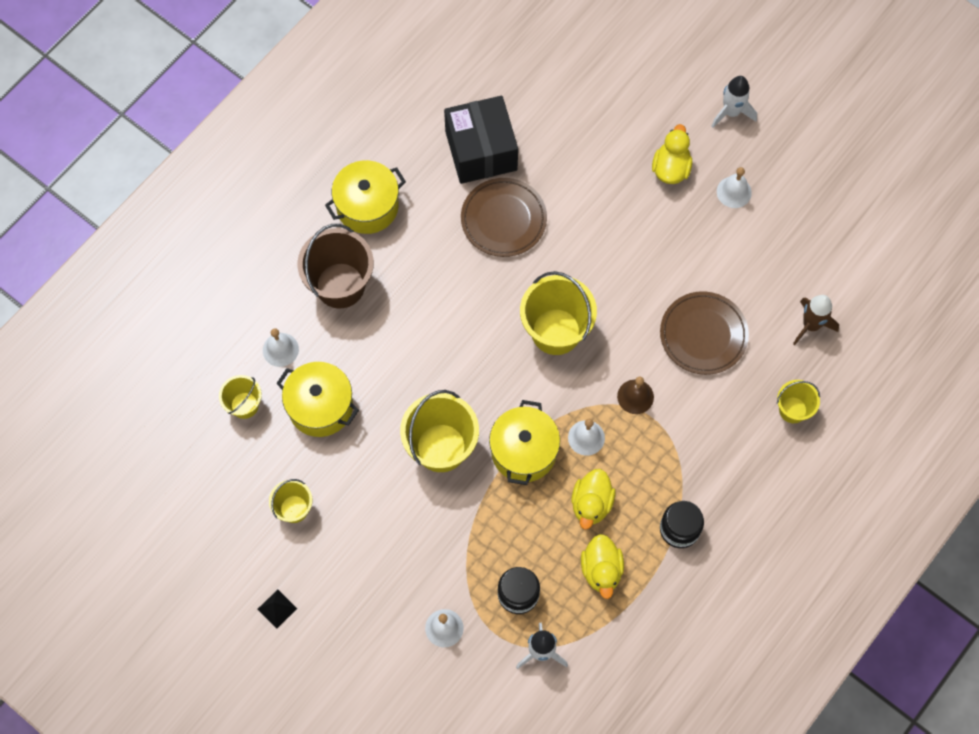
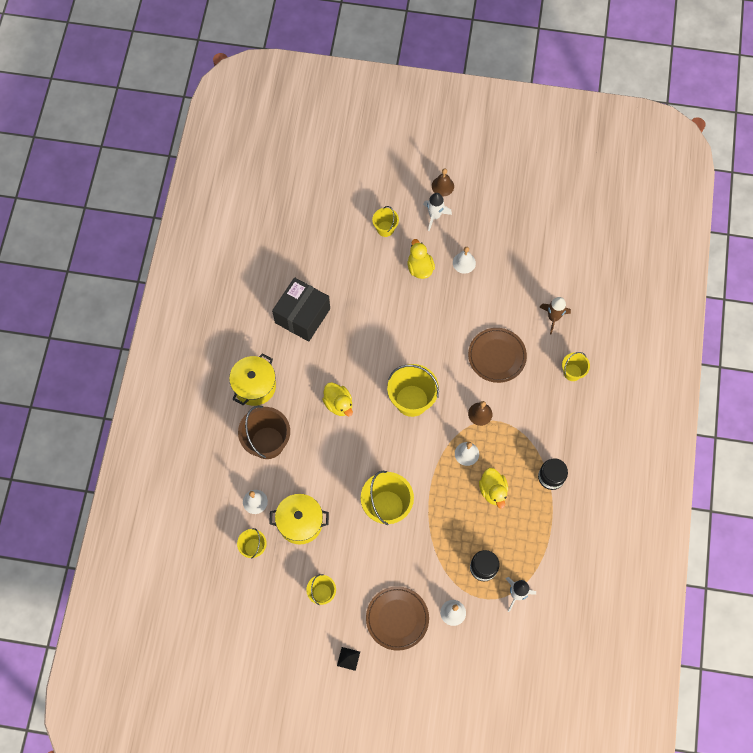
camera: 30 degrees left, 0 degrees up
(481, 150) = (302, 316): black box -> black box turned 75 degrees clockwise
(503, 219) = (341, 350): brown plate -> brown plate (397, 618)
(524, 451) = (436, 482): yellow pot -> none
(601, 570) = (522, 526): yellow duck -> yellow duck (338, 404)
(656, 95) = (385, 229): none -> yellow bucket
(766, 79) = (442, 186): none -> brown bell

